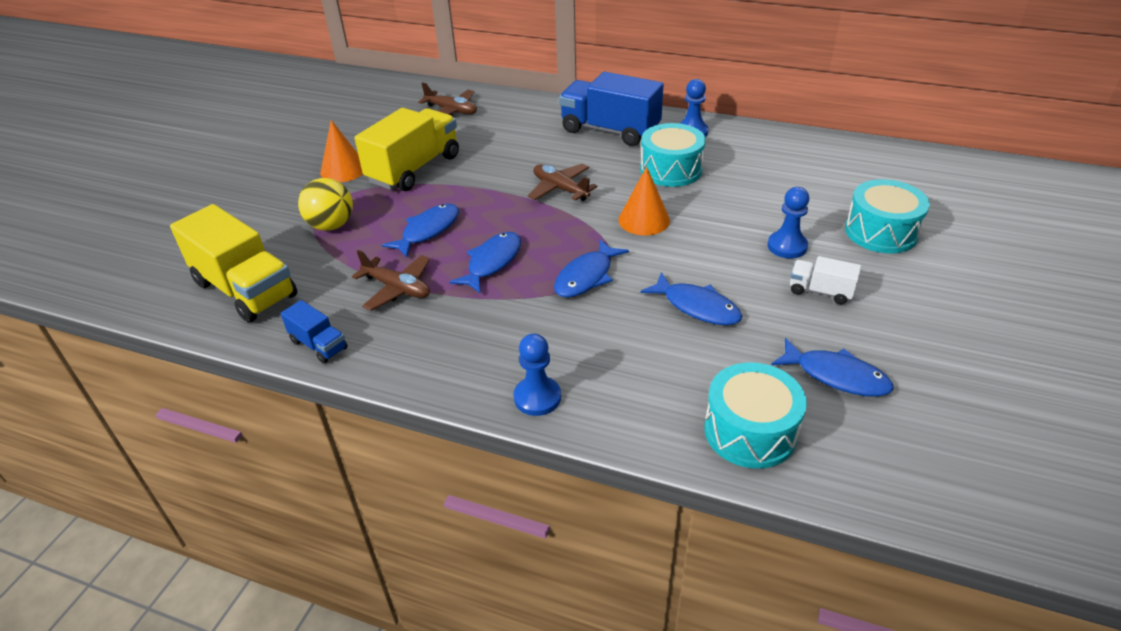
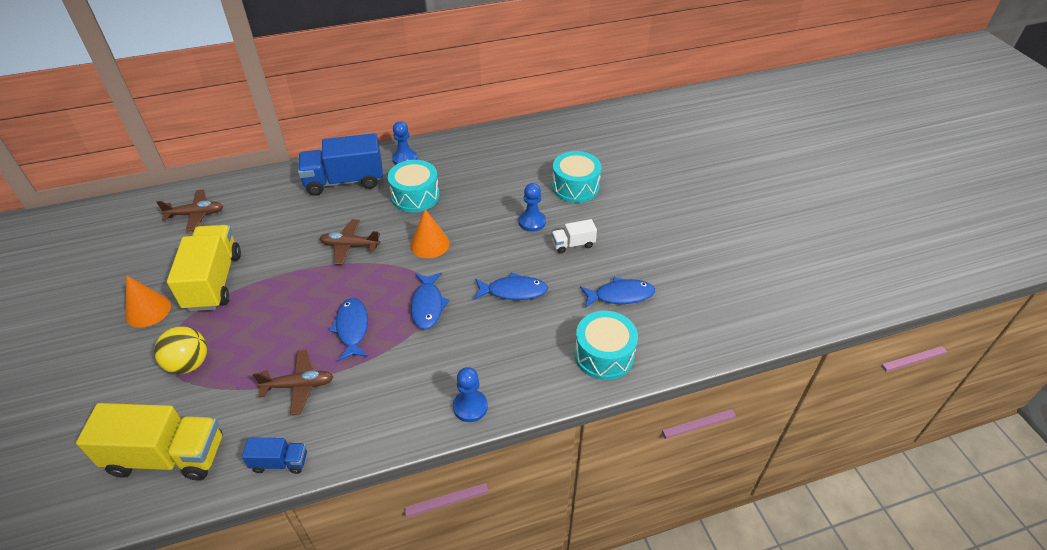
camera: 40 degrees left, 5 degrees up
(428, 231) = (278, 328): blue fish -> none

